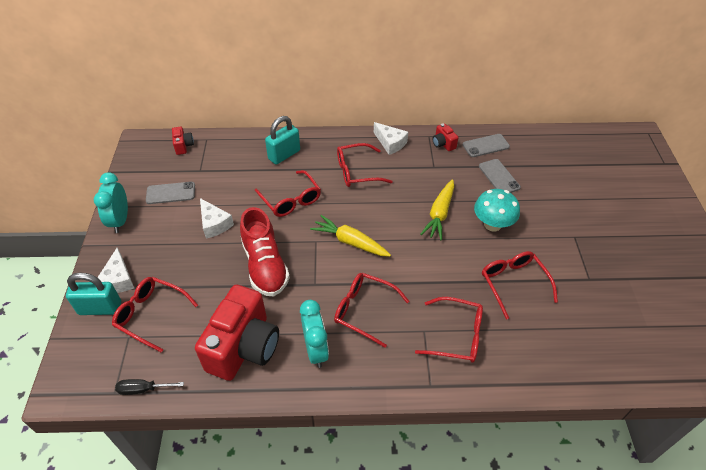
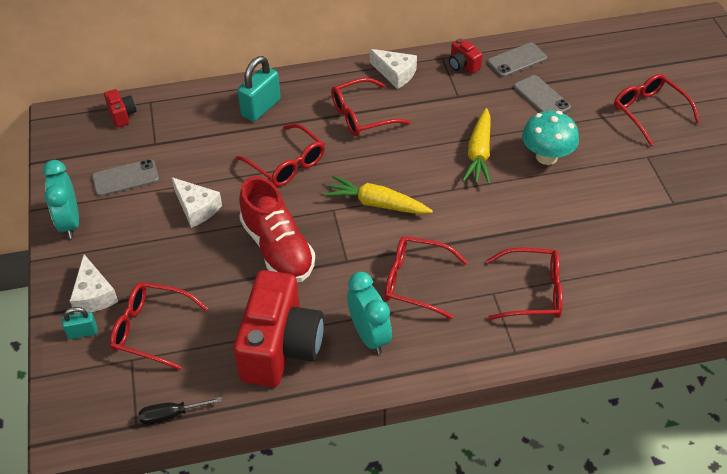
camera: 10 degrees left, 0 degrees up
(100, 308) = (82, 332): turquoise padlock -> turquoise padlock, size x0.56
(513, 283) = (586, 222): red glasses -> red glasses (648, 112)

